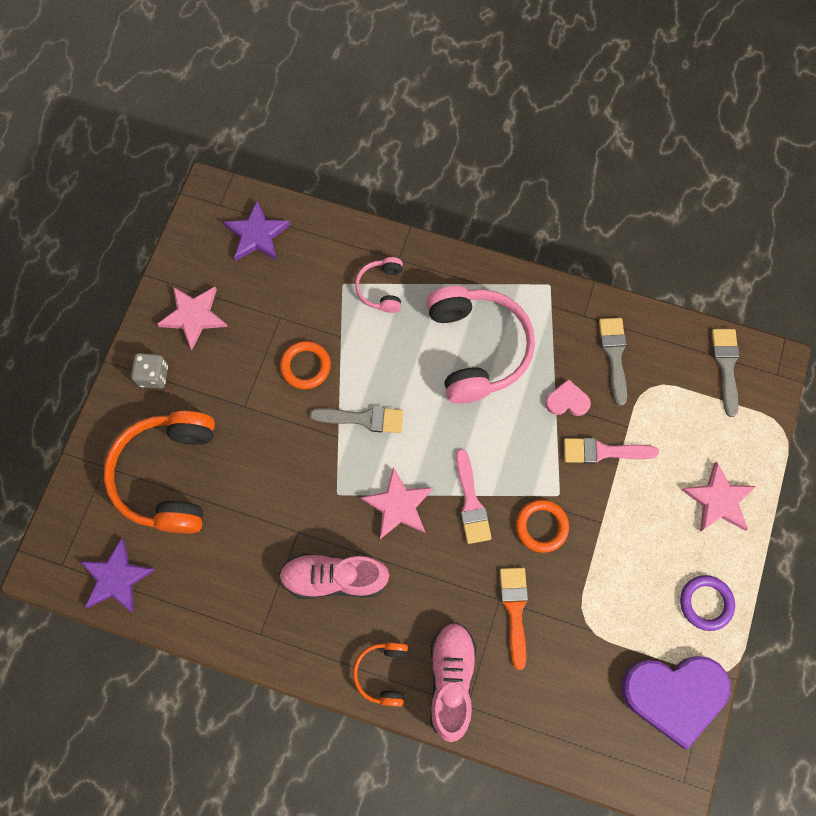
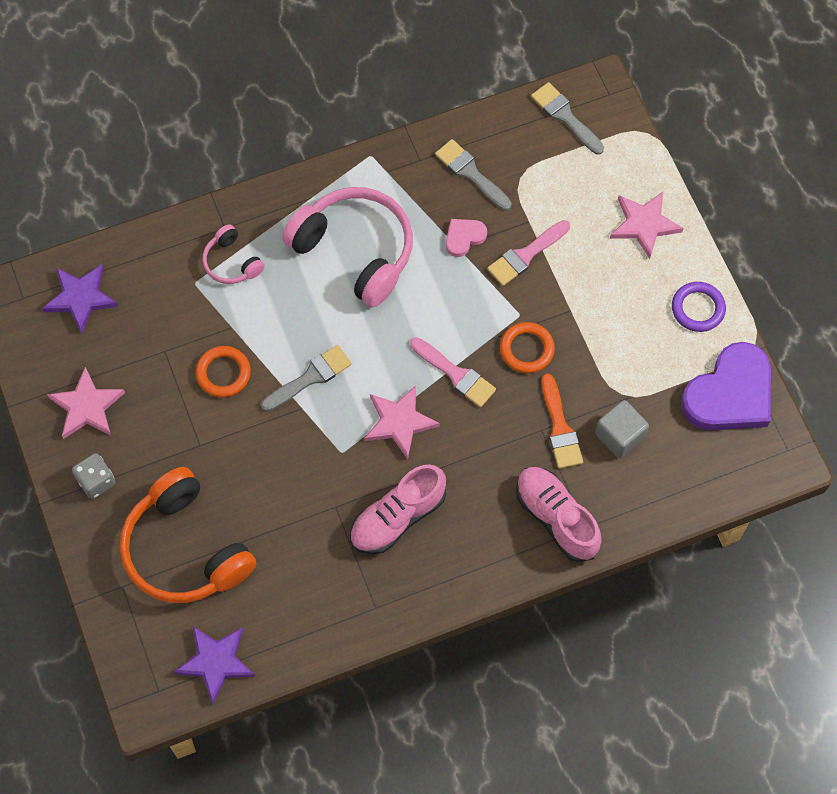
camera: 40 degrees left, 5 degrees down
(382, 673) = (499, 556): orange headphones -> none
(515, 610) = (560, 428): orange brush -> orange brush turned 150 degrees counterclockwise
(556, 655) = (619, 436): none -> grey cube

